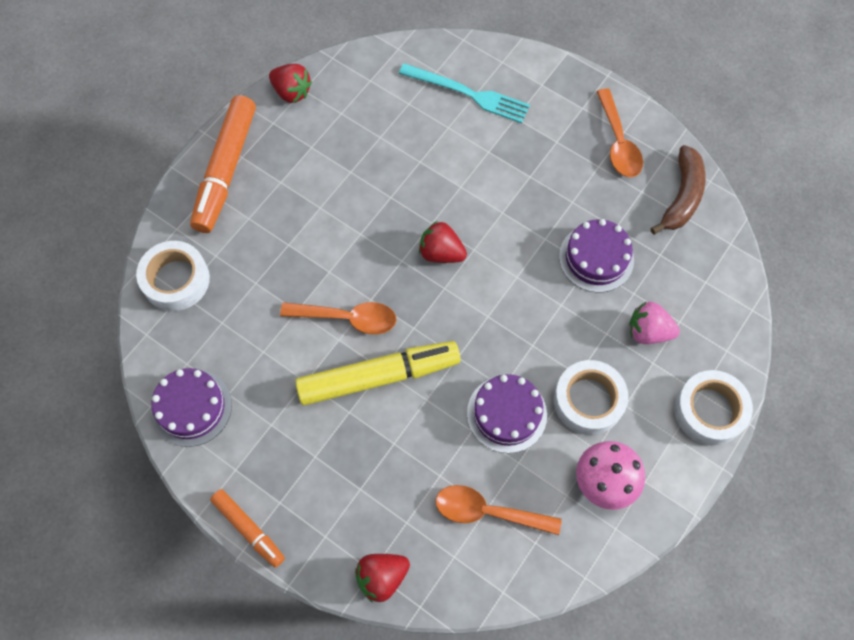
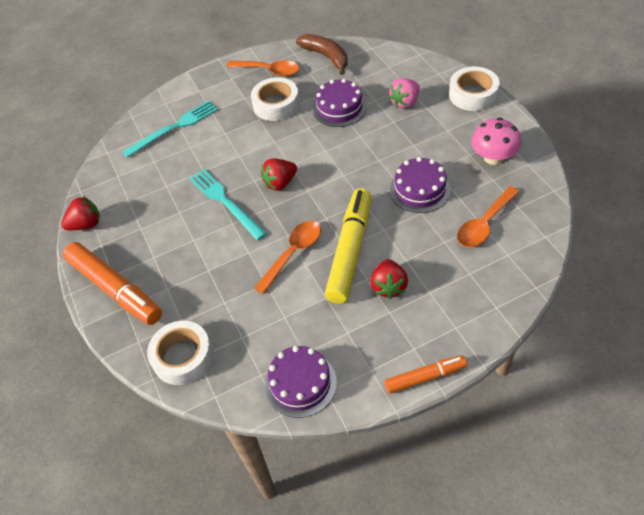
camera: 55 degrees left, 15 degrees down
(382, 577) = (504, 302): red strawberry -> red strawberry (389, 286)
(386, 210) = (225, 202): none -> turquoise fork
(588, 400) = (434, 146): white tape -> white tape (276, 104)

